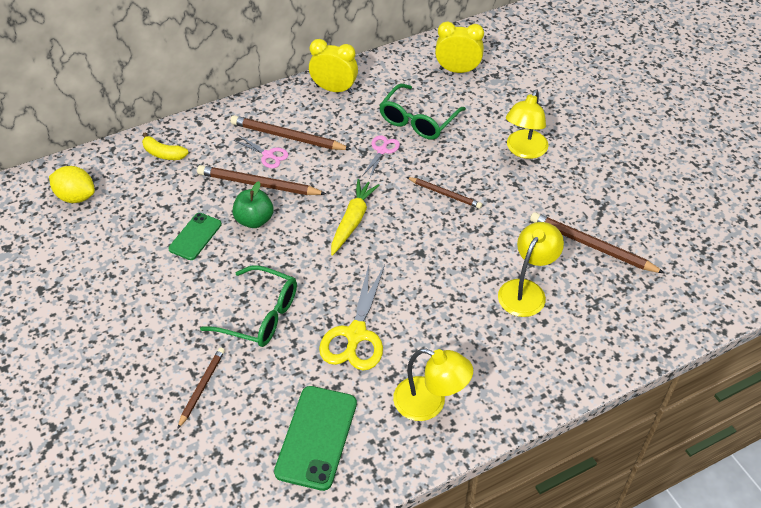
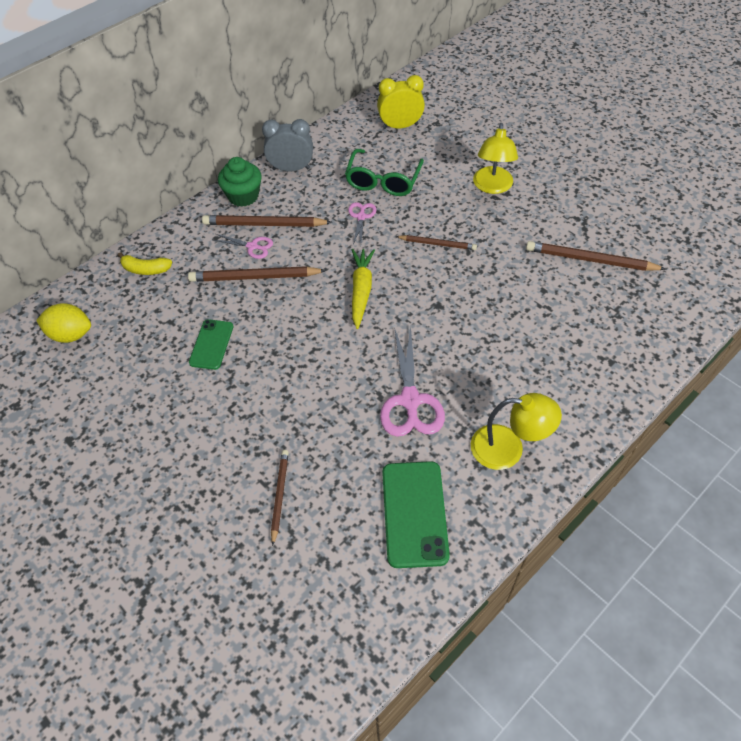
camera: 15 degrees left, 5 degrees up
(254, 220) = (265, 313): green apple -> none
(260, 315) = (309, 406): green glasses -> none
(278, 105) = (243, 196): none -> green cupcake
(334, 89) = (291, 169): yellow clock -> grey clock
(355, 334) = (410, 400): yellow scissors -> pink scissors
(526, 290) = (550, 316): yellow lamp -> none

